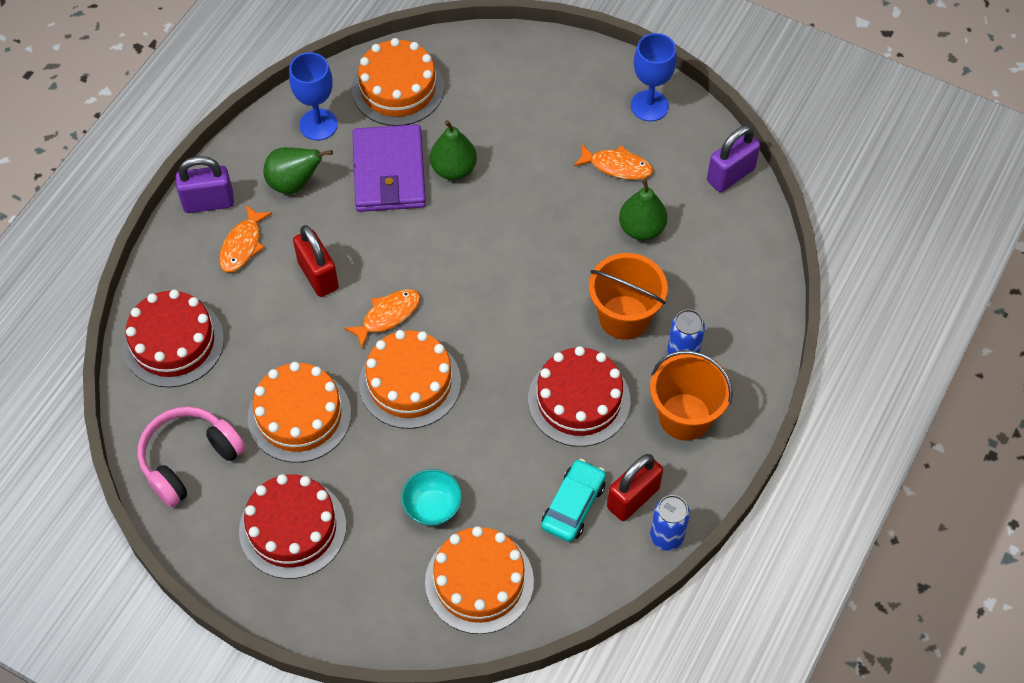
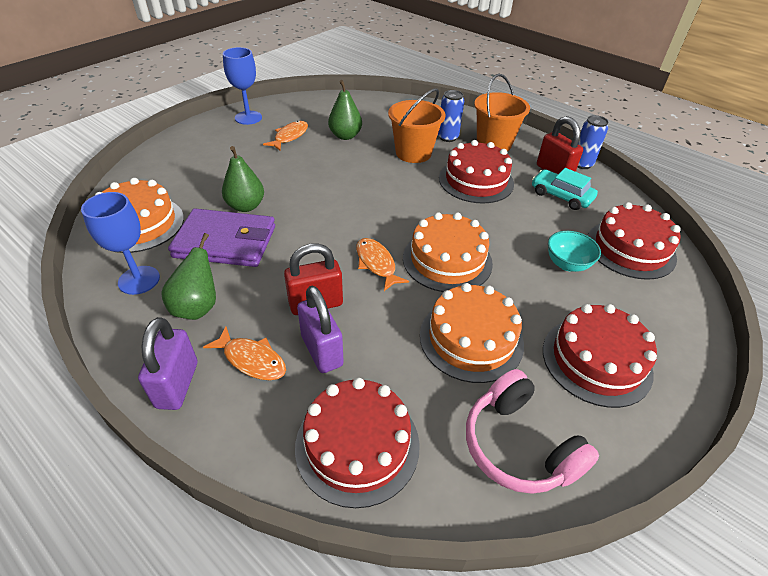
camera: 80 degrees left, 15 degrees down
(479, 581) = (630, 249): orange cake -> red cake
(730, 175) = (320, 101): purple padlock -> purple padlock (322, 351)

